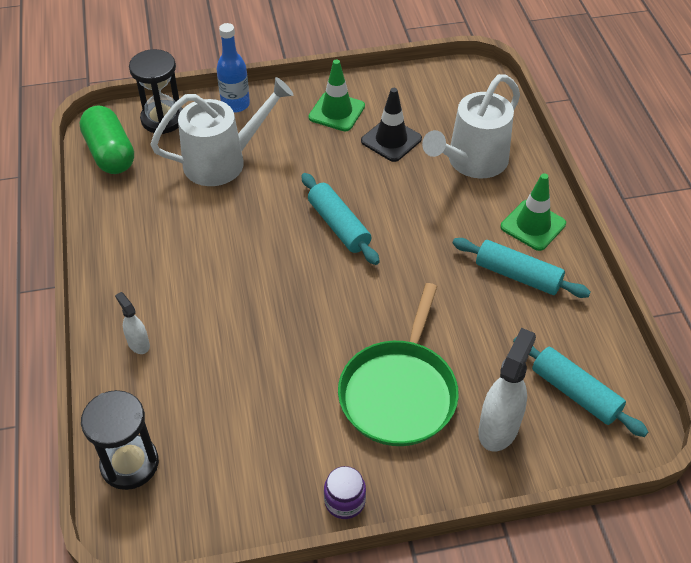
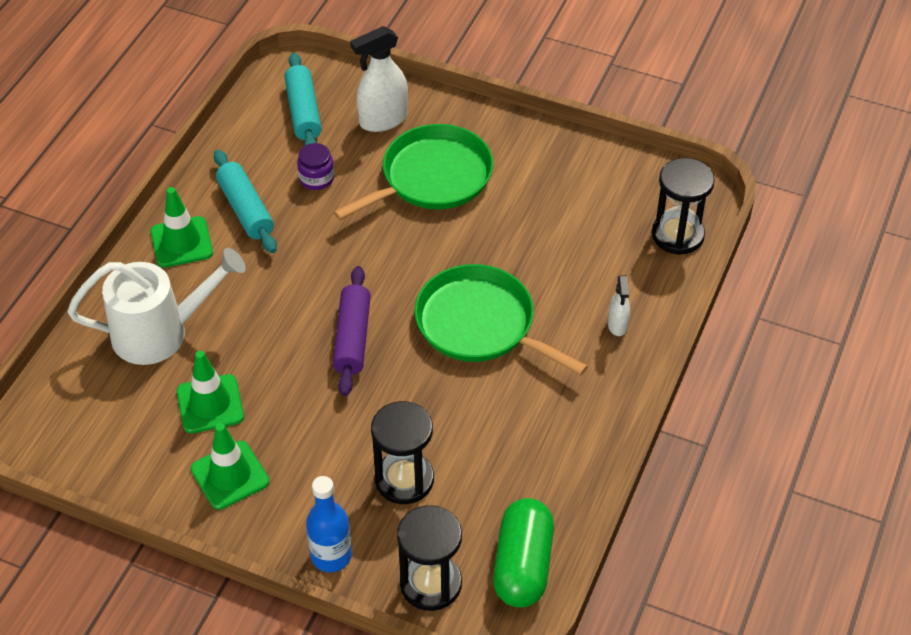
camera: 145 degrees left, 0 degrees up
(224, 161) = (404, 479): white watering can -> black hourglass
(251, 285) = (480, 324): none -> green pan
(338, 226) = (352, 338): turquoise rolling pin -> purple rolling pin
(344, 501) = (534, 134): purple jar -> purple jar (316, 178)
(391, 140) = (210, 404): black traffic cone -> green traffic cone

